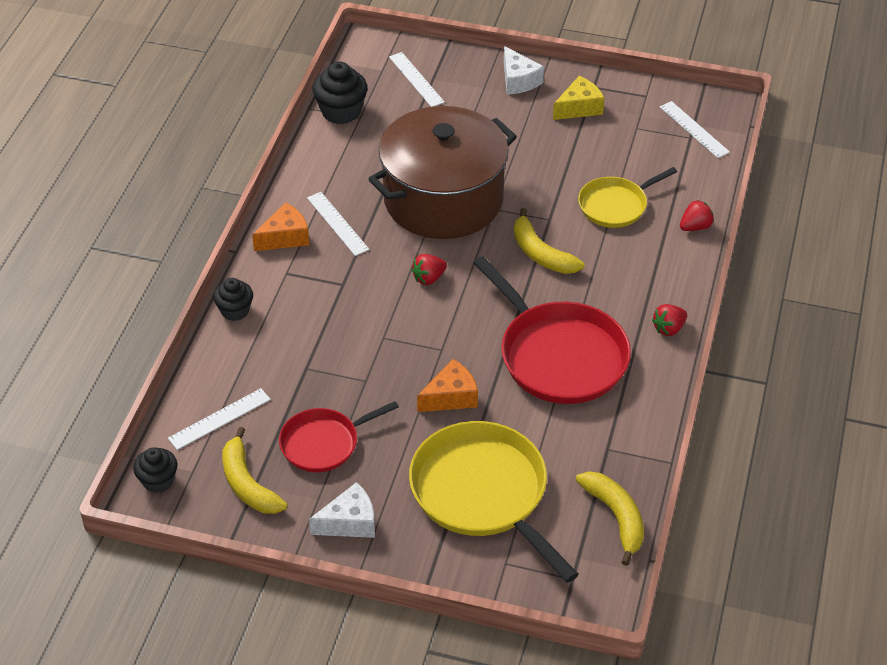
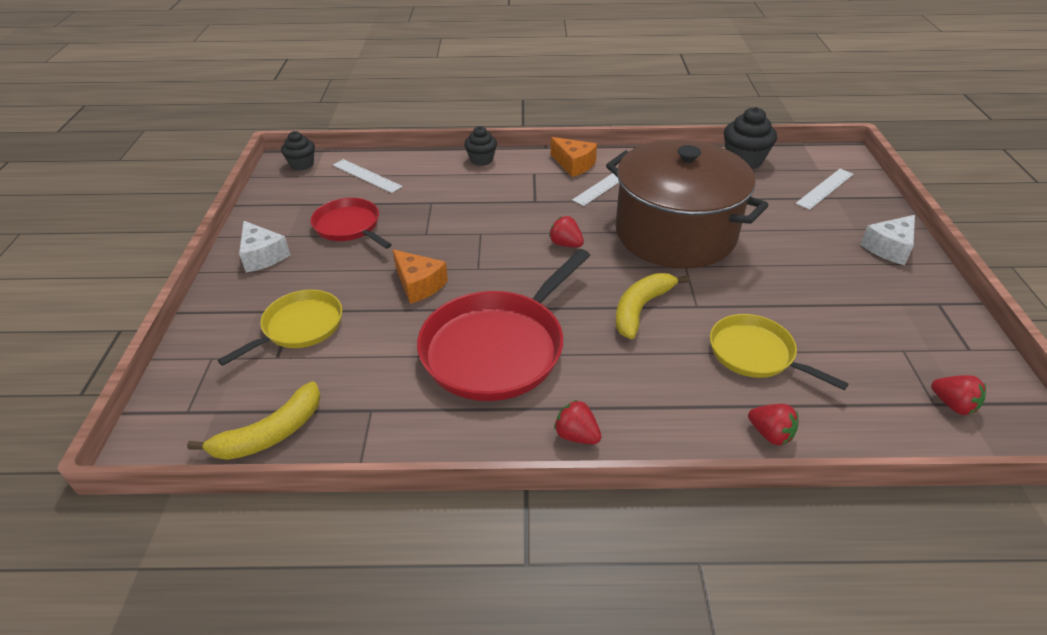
camera: 75 degrees right, 5 degrees down
(247, 484) = (302, 200): yellow banana -> none
(483, 493) = (299, 327): yellow pan -> yellow pan, size x0.58
(579, 108) = (891, 298): yellow cheese -> none
(694, 129) = (953, 405): white ruler -> red strawberry

